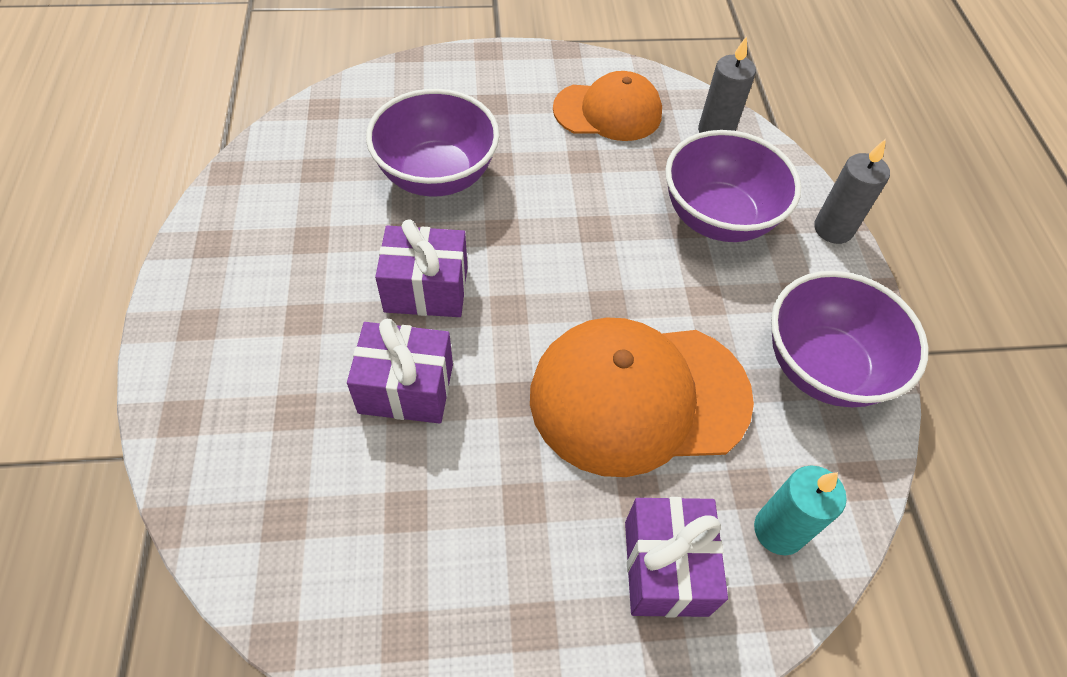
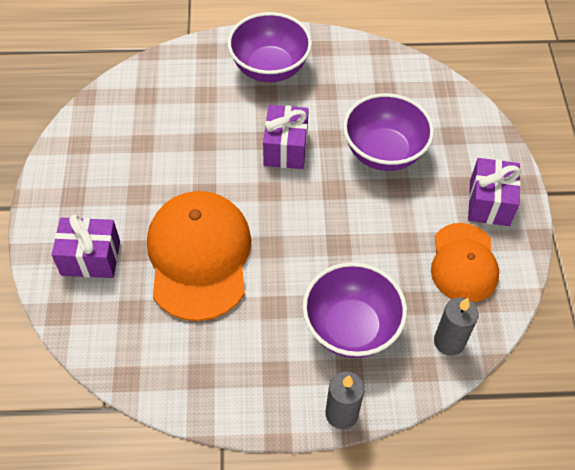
camera: 95 degrees right, 0 degrees up
(406, 388) = (215, 141): purple gift -> purple gift (489, 203)
(778, 530) = (101, 320): turquoise candle -> none
(823, 367) = (212, 374): purple bowl -> purple bowl (270, 68)

